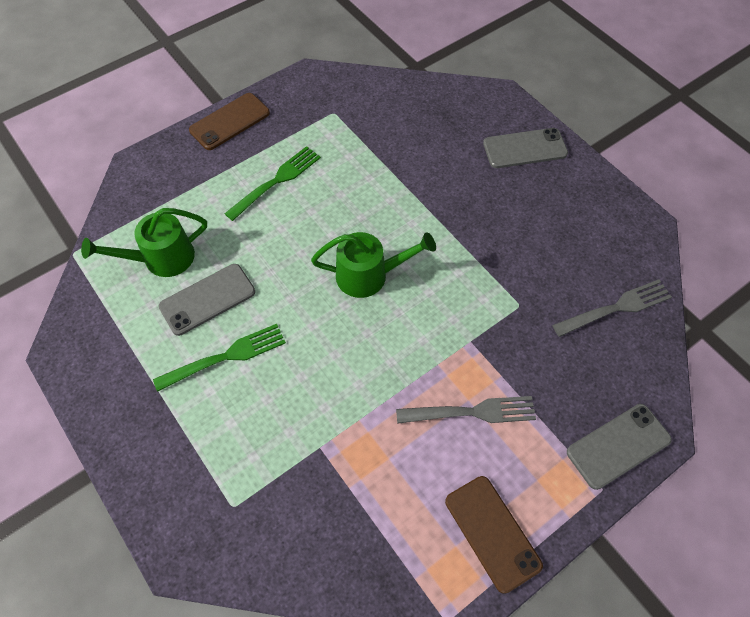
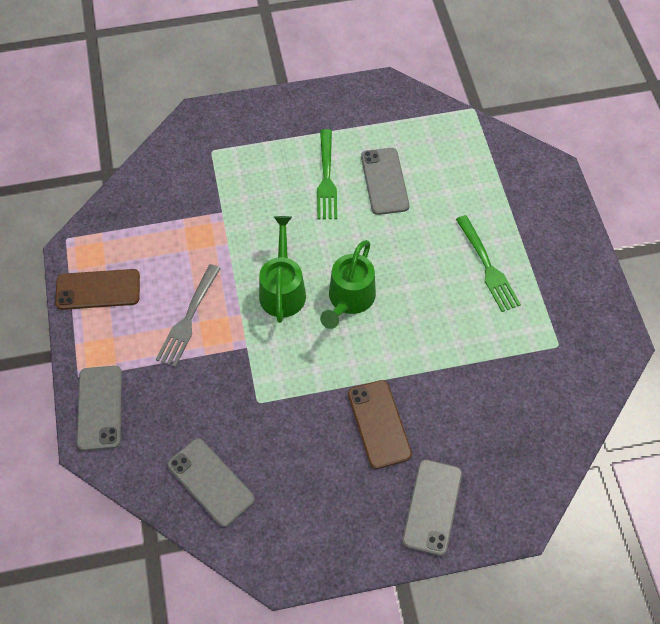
camera: 115 degrees right, 0 degrees up
(160, 259) = (440, 161): green watering can -> green watering can (282, 289)
(230, 121) = (581, 253): brown phone -> brown phone (379, 424)
(616, 308) = (211, 482): grey fork -> grey phone

